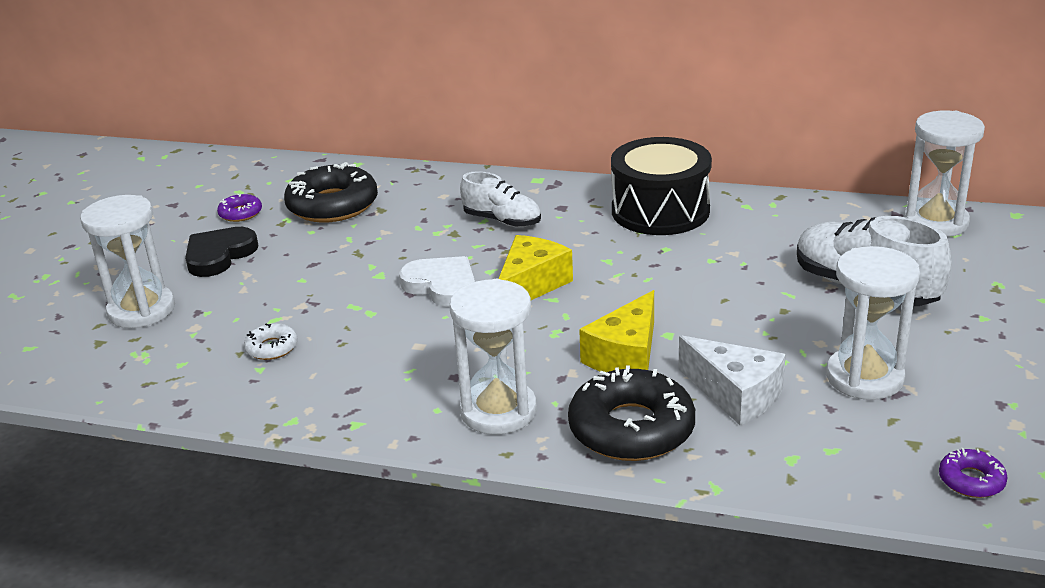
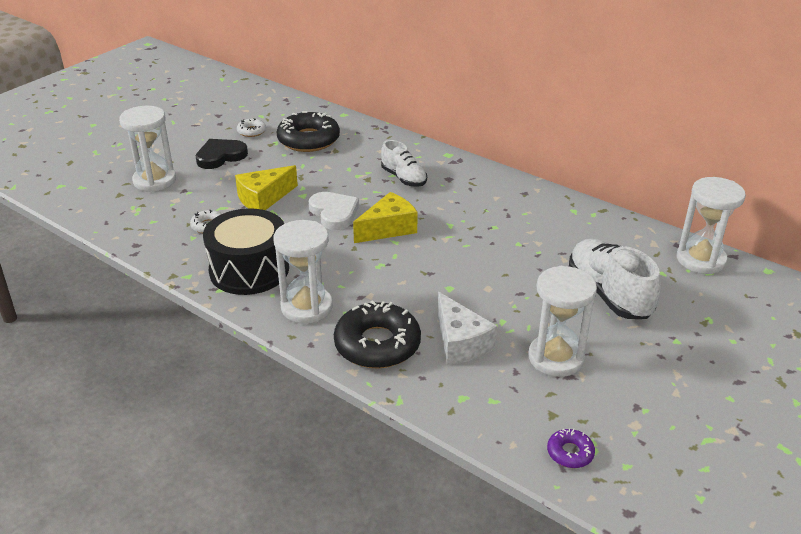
camera: 20 degrees right, 5 degrees up
(240, 213) = (251, 131): purple donut -> white donut
(626, 355) = (411, 294): yellow cheese -> yellow cheese (264, 198)
(660, 211) = (511, 198): black drum -> black drum (249, 270)

